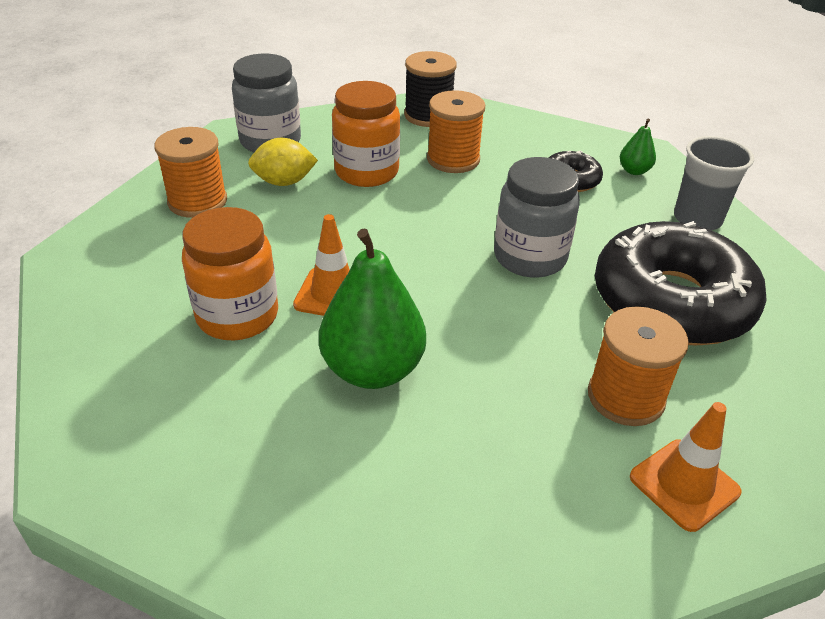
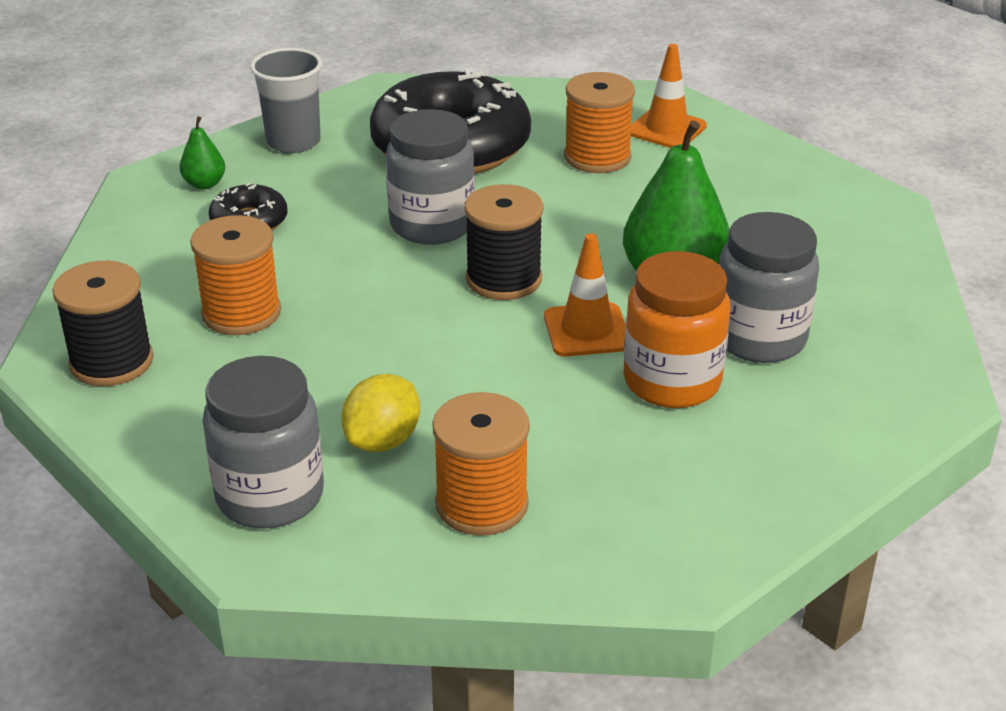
camera: 110 degrees left, 5 degrees down
(249, 389) = (759, 338): none -> grey jar
(284, 182) = (383, 441): yellow lemon -> yellow lemon turned 60 degrees clockwise
(366, 172) = (314, 376): orange jar -> none
(429, 273) = (503, 279): none -> black spool

